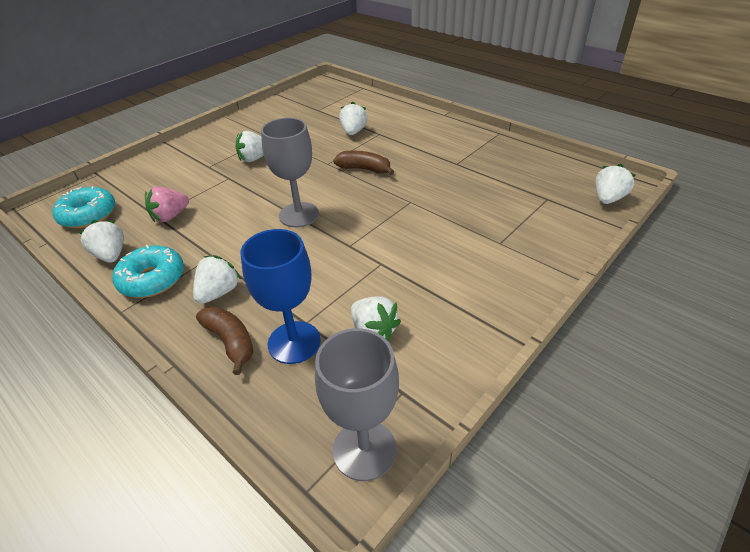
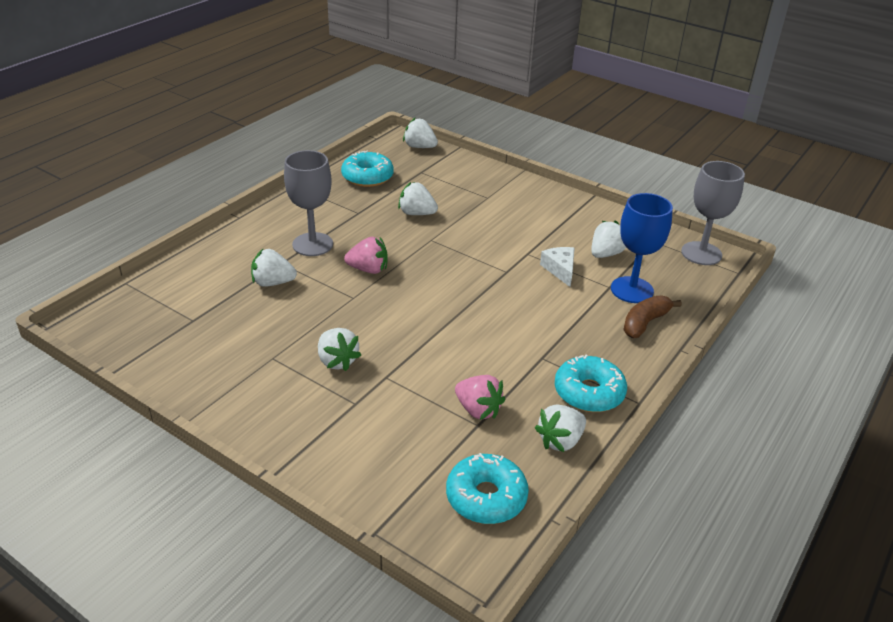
camera: 100 degrees left, 5 degrees down
(219, 292) = (592, 341): white strawberry -> white strawberry (416, 213)
(299, 215) = (462, 307): grey goblet -> grey goblet (312, 244)
(346, 285) = (560, 270): none -> white cheese
(364, 169) = (368, 269): brown banana -> pink strawberry
(525, 167) = (367, 177): none -> turquoise donut

